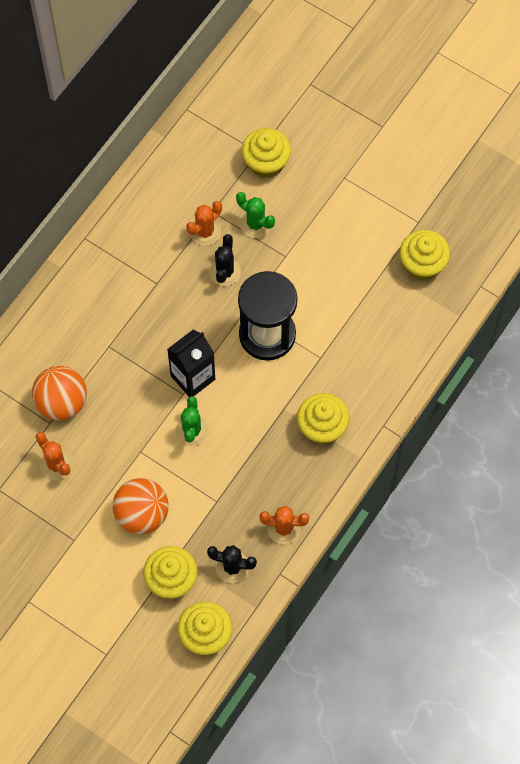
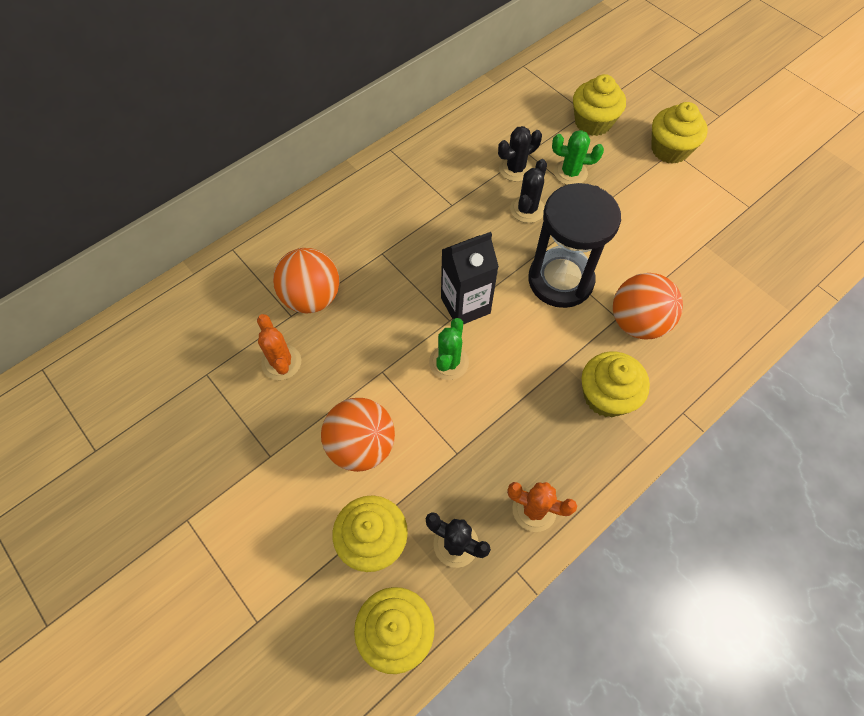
camera: 15 degrees right, 5 degrees down
(205, 231) = (515, 169): orange cactus -> black cactus
(255, 224) = (570, 173): green cactus -> green cactus turned 45 degrees counterclockwise
(337, 358) = (637, 322): none -> orange ball
(422, 264) = (750, 248): yellow cupcake -> yellow cupcake (669, 149)

